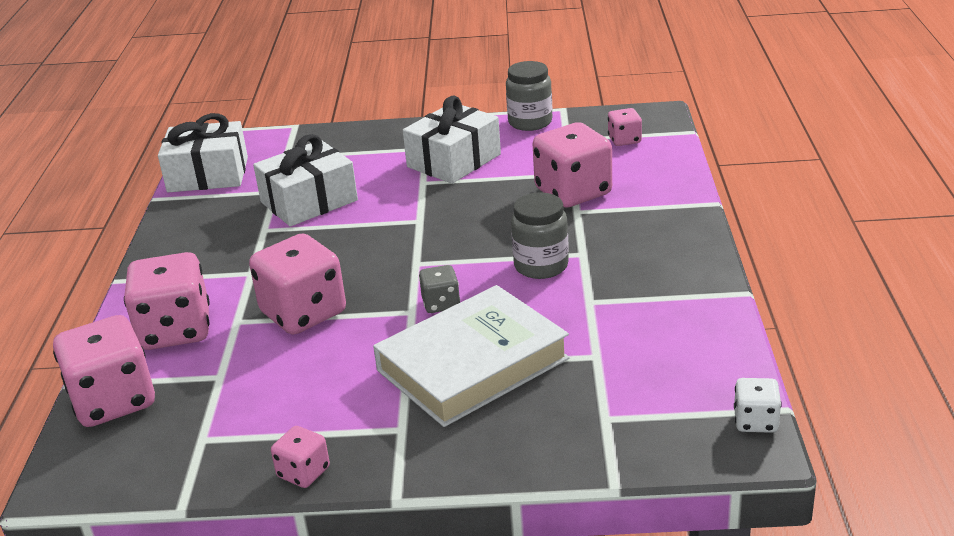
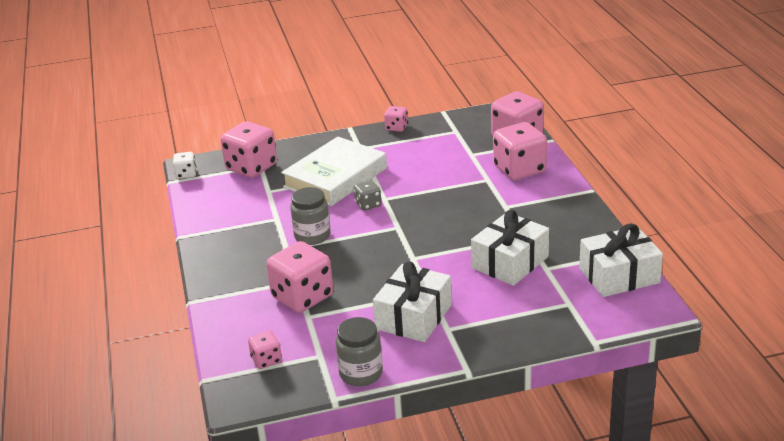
camera: 165 degrees right, 0 degrees up
(303, 313) = (450, 188): pink dice -> pink dice (251, 167)

